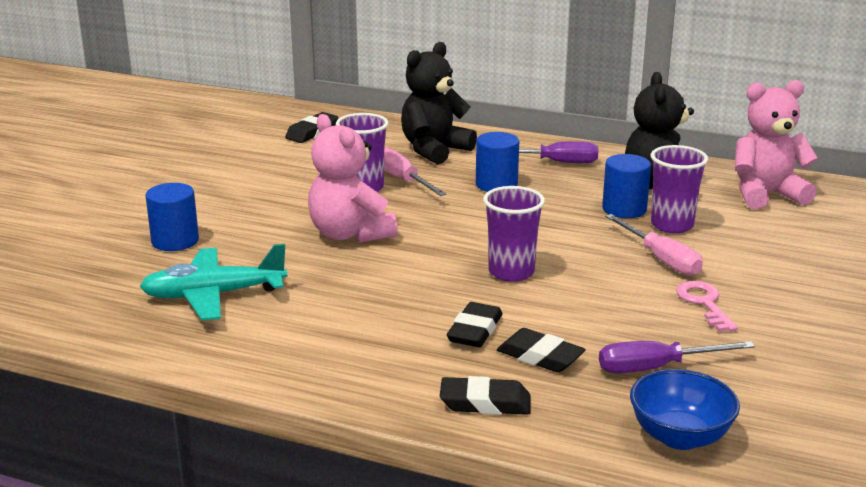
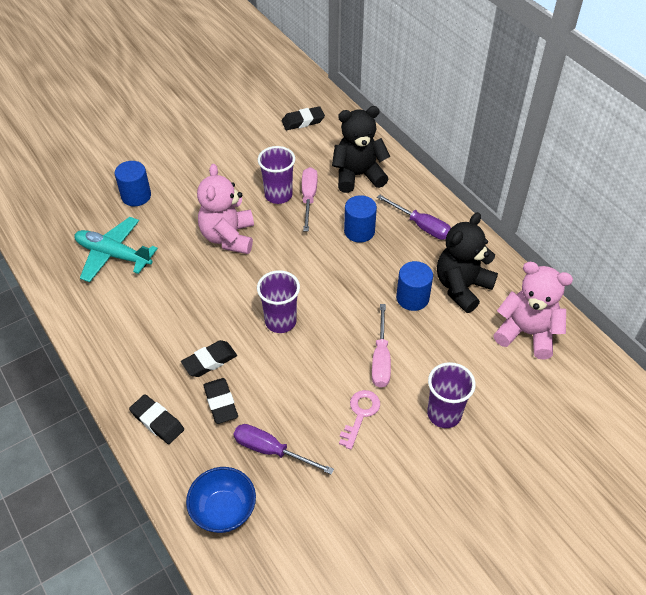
camera: 35 degrees right, 25 degrees up
(672, 225) = (425, 330): purple cup -> purple cup (444, 414)

